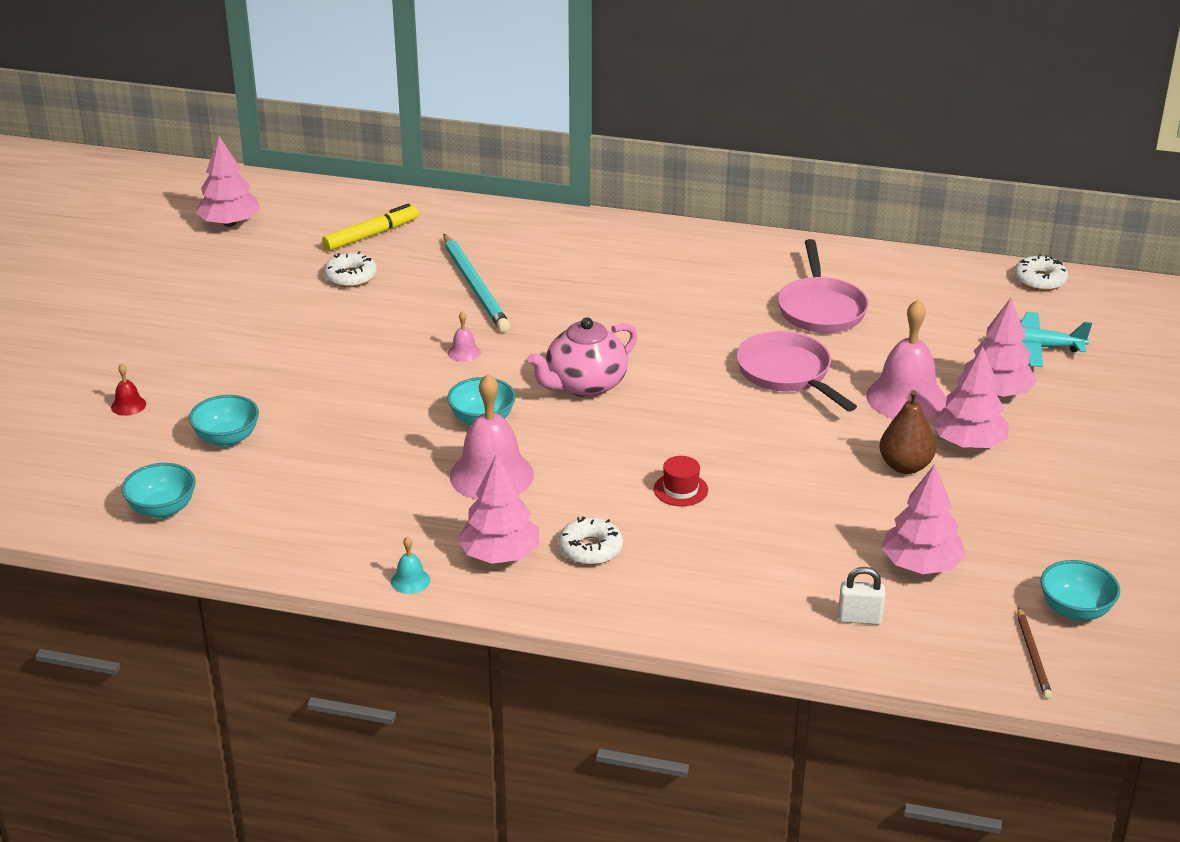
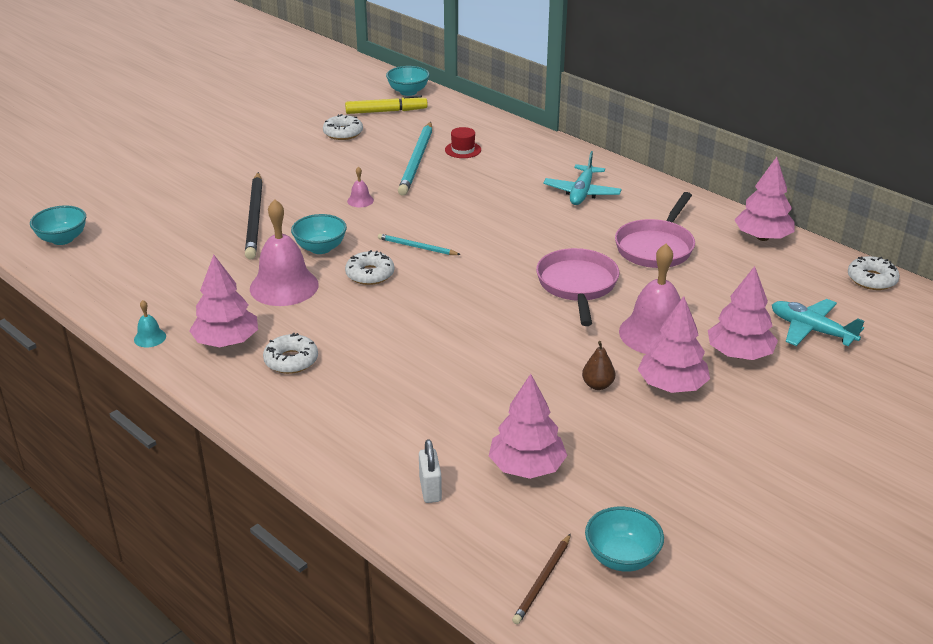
camera: 30 degrees right, 0 degrees up
(128, 405) = (120, 171): red bell -> none
(227, 438) = (150, 209): turquoise bowl -> turquoise bowl (408, 92)
(230, 223) = (307, 82): pink tree -> pink tree (762, 237)
(367, 410) = (255, 218): none -> black pencil
(568, 431) = (370, 274): none -> white donut
(584, 385) = (417, 247): pink teapot -> turquoise pencil
(680, 489) = (403, 341): red hat -> red hat (463, 150)
(690, 271) = (582, 193): none -> turquoise plane
(859, 618) = (430, 489): white padlock -> white padlock turned 45 degrees clockwise
(905, 466) = (597, 385): brown pear -> brown pear, size x0.64

